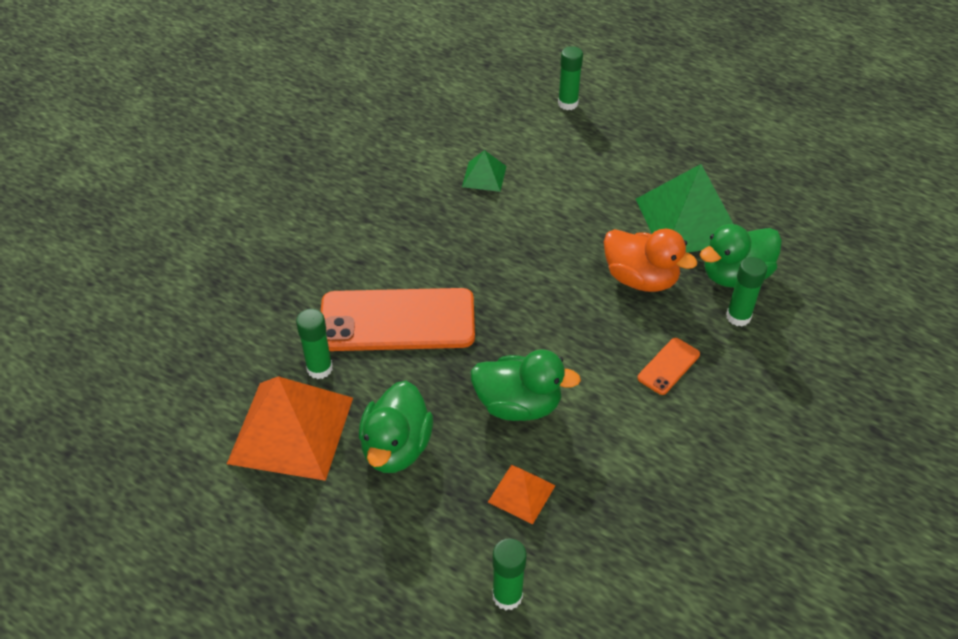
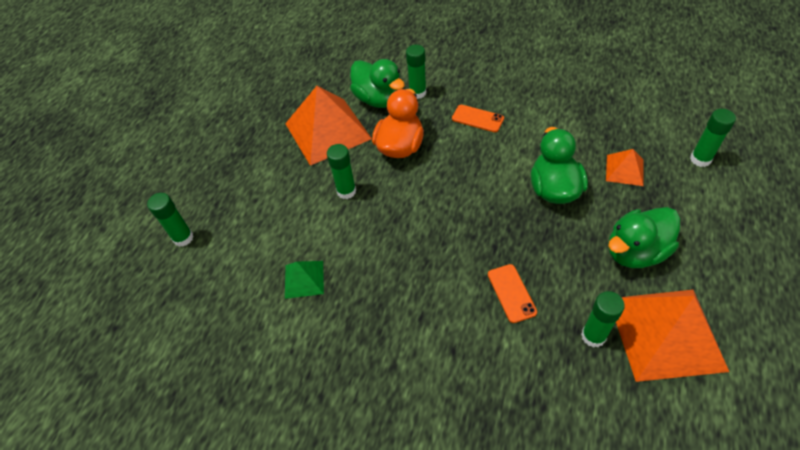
camera: 100 degrees left, 5 degrees up
(396, 448) = (635, 252): green duck -> green duck turned 150 degrees clockwise
(397, 321) = (511, 293): orange phone -> orange phone, size x0.44
(585, 221) = (346, 191): none -> green glue stick
(688, 220) = (327, 131): green pyramid -> orange pyramid

